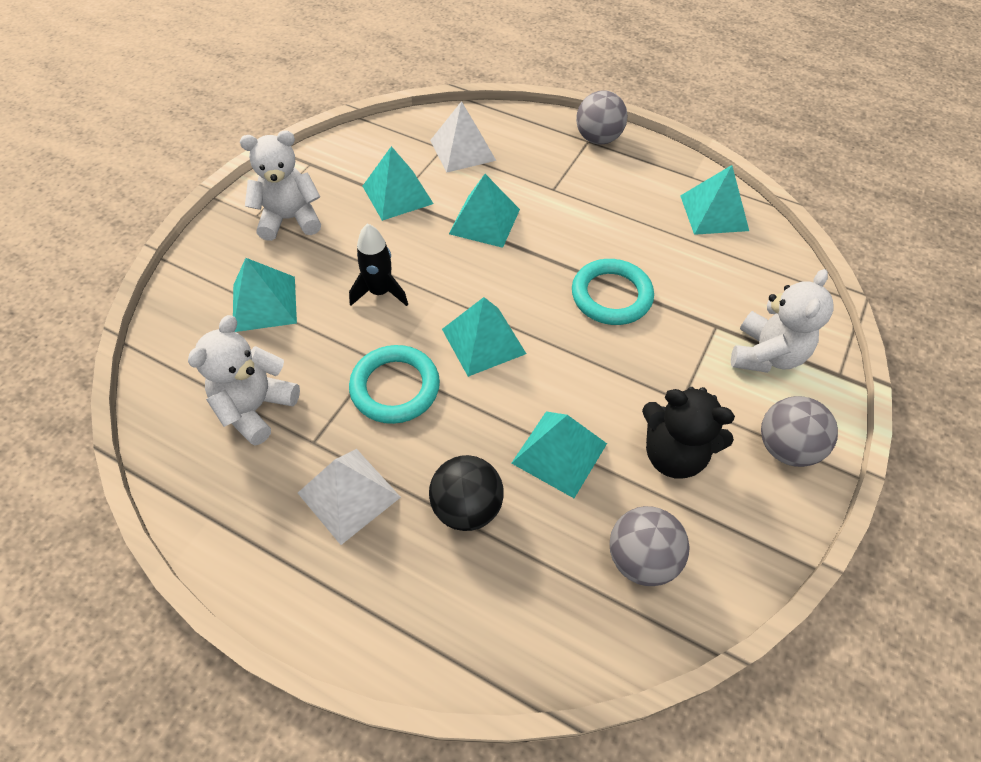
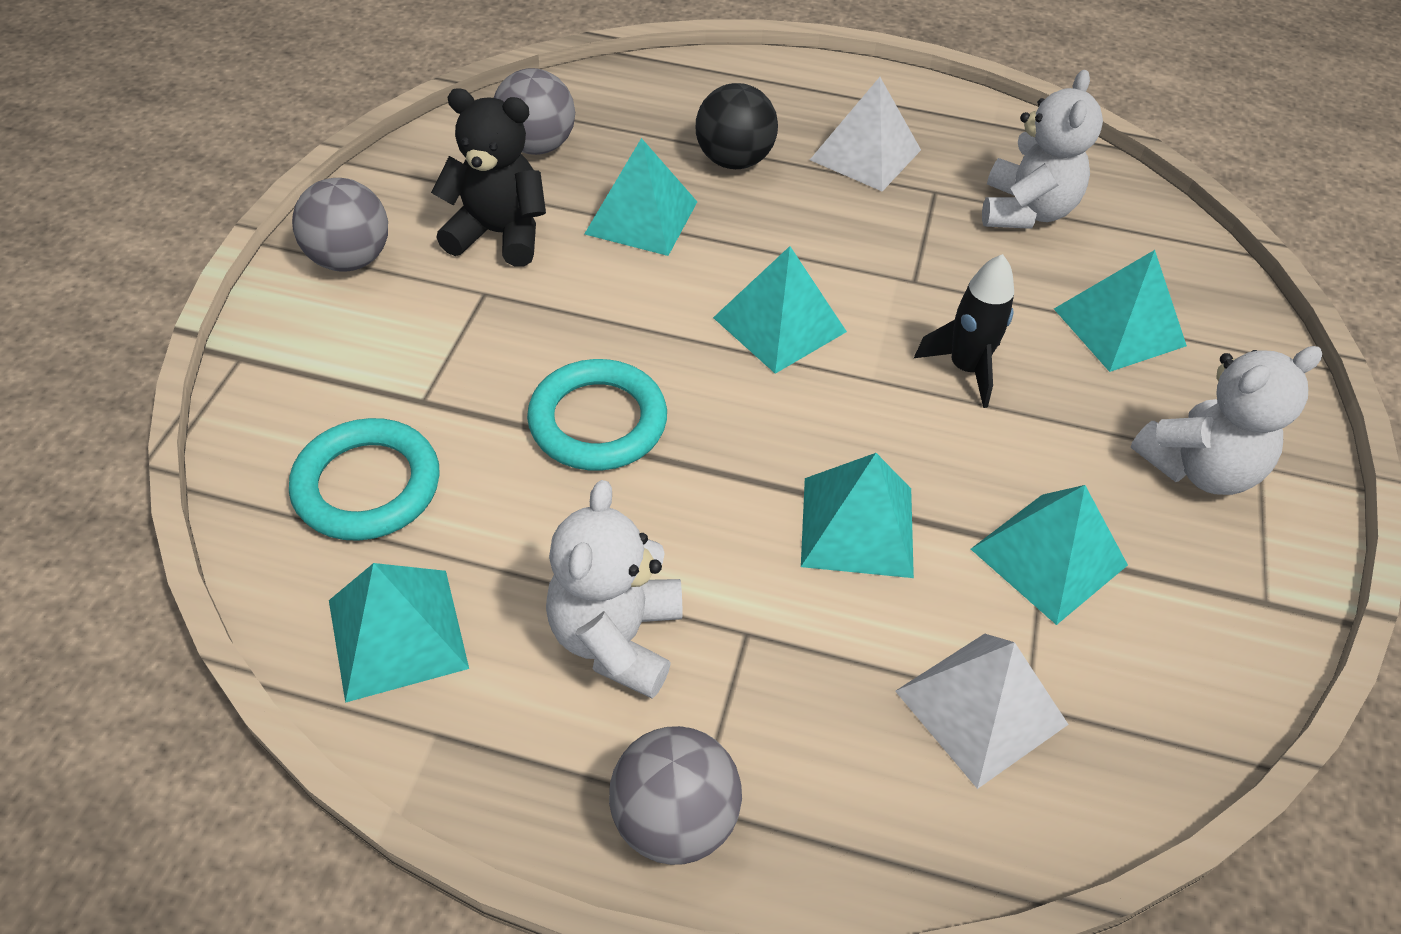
camera: 165 degrees right, 5 degrees down
(395, 387) = (872, 254): turquoise ring -> turquoise ring (367, 485)
(766, 355) = (350, 368): white teddy bear -> white teddy bear (616, 638)

